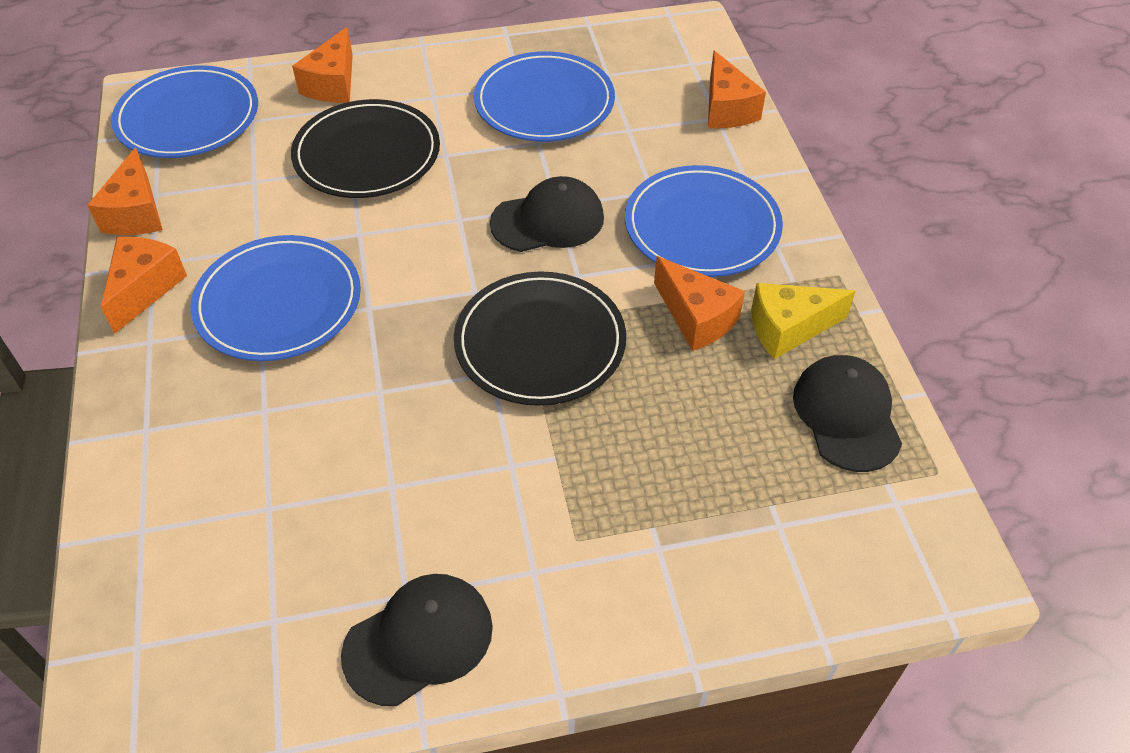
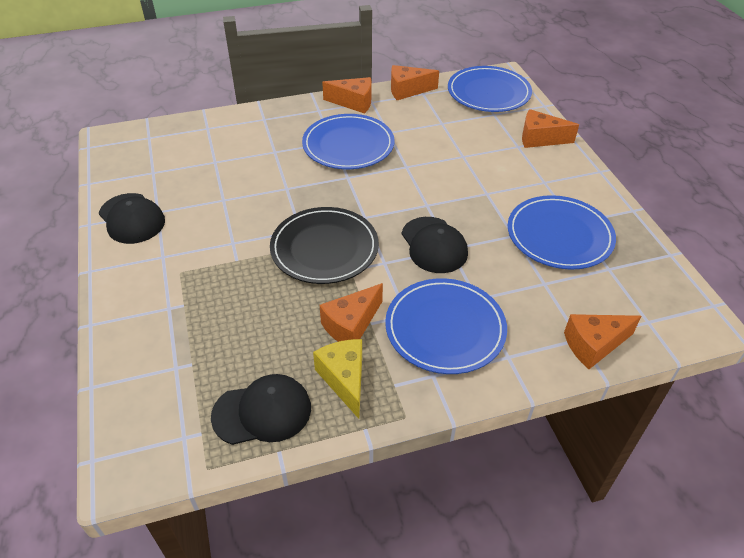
camera: 85 degrees right, 5 degrees down
(367, 154) = (477, 161): black plate -> none

